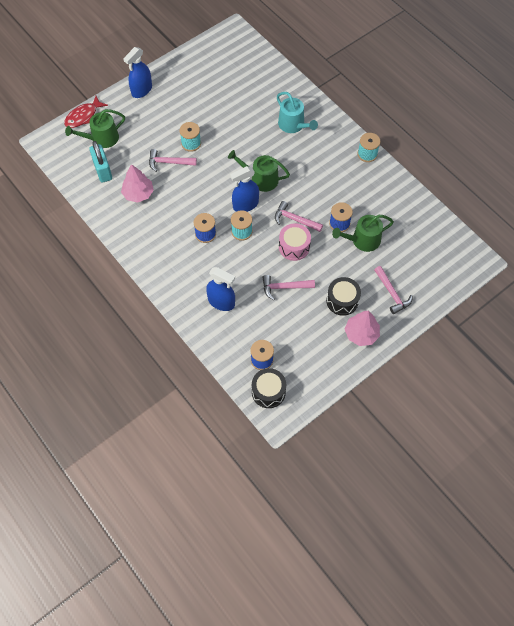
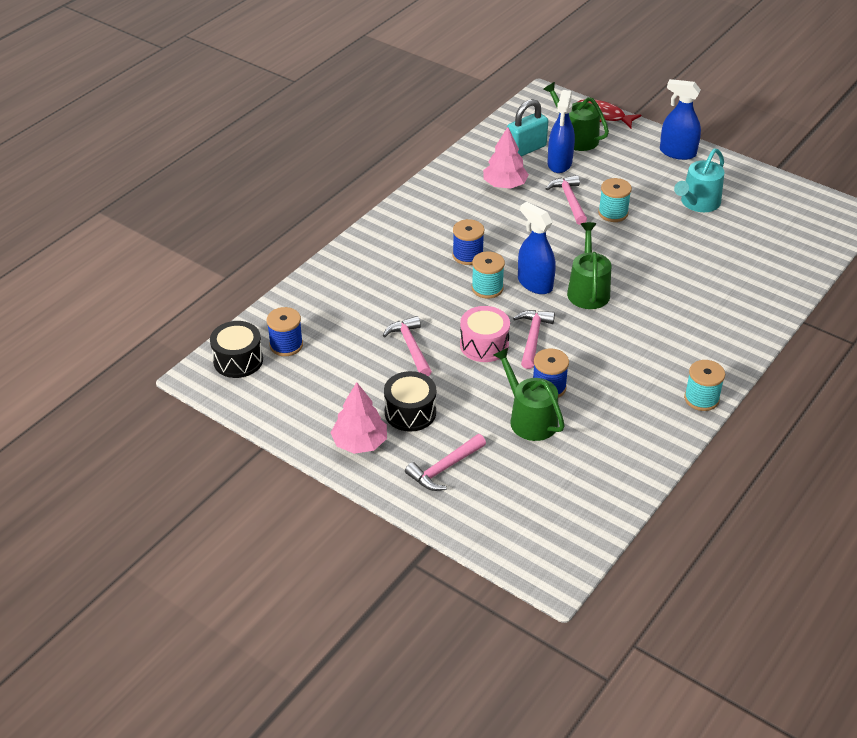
camera: 75 degrees right, 20 degrees down
(221, 302) = (364, 290): blue spray bottle -> blue spray bottle (559, 163)
(293, 125) = (708, 306): turquoise watering can -> turquoise watering can (698, 203)

